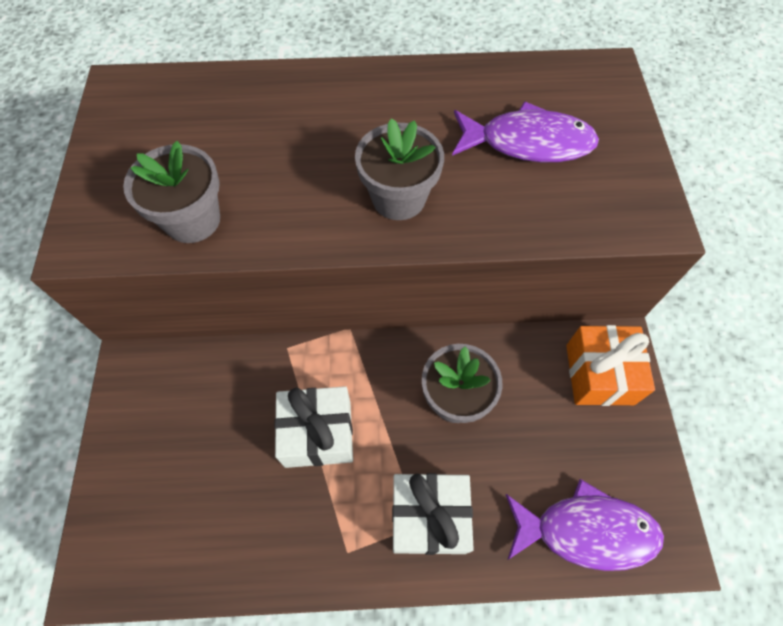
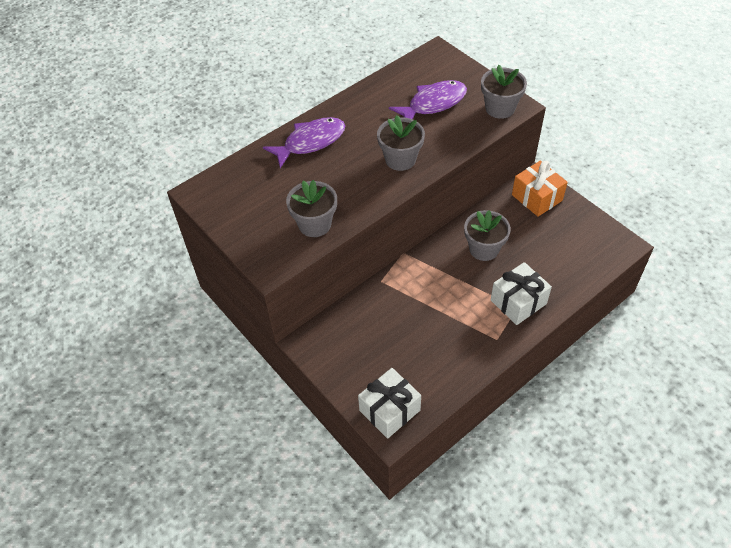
camera: 35 degrees left, 10 degrees down
(318, 433) = (435, 305): white gift -> white gift (389, 410)
(586, 530) = (586, 261): purple fish -> purple fish (310, 142)
(624, 209) = (500, 108): none -> grey flower pot

